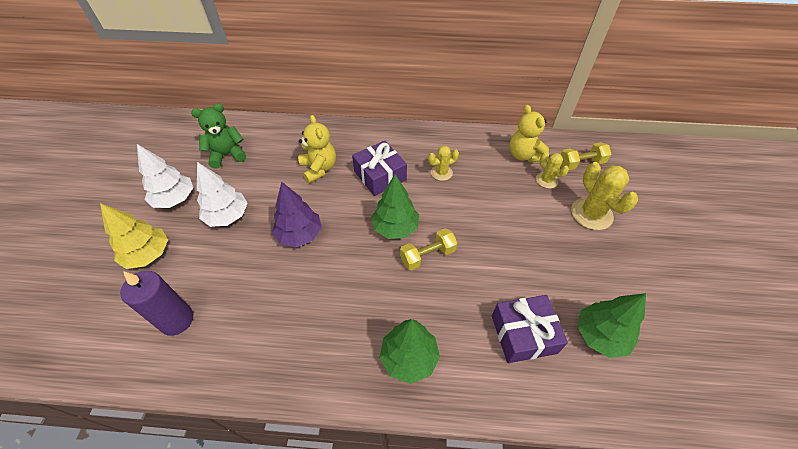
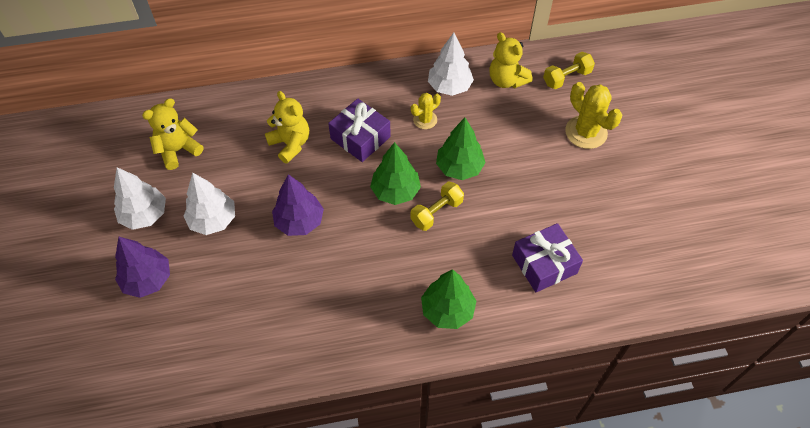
camera: 15 degrees left, 5 degrees up
(148, 255) = (148, 280): yellow tree -> purple tree
(177, 320) = (212, 333): purple candle -> none
(227, 155) = (178, 150): green teddy bear -> yellow teddy bear
(471, 150) = (449, 87): none -> white tree
(546, 180) = (535, 105): yellow cactus -> none
(600, 335) = (611, 248): green tree -> green tree (459, 168)

